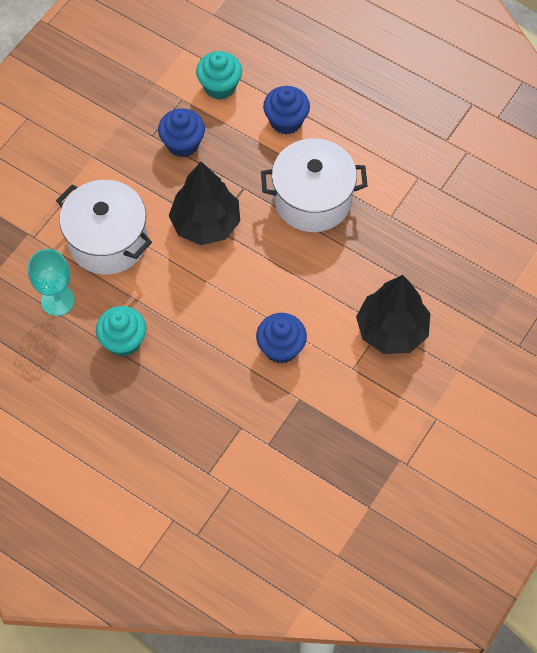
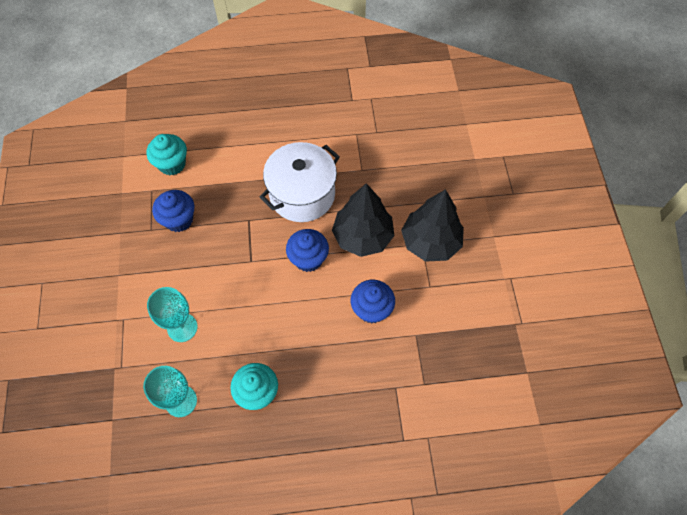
camera: 40 degrees left, 0 degrees up
(108, 241) = (182, 327): white pot -> turquoise goblet
(206, 224) = (244, 263): black tree -> black tree (363, 236)
(286, 121) = (238, 156): blue cupcake -> blue cupcake (308, 259)

